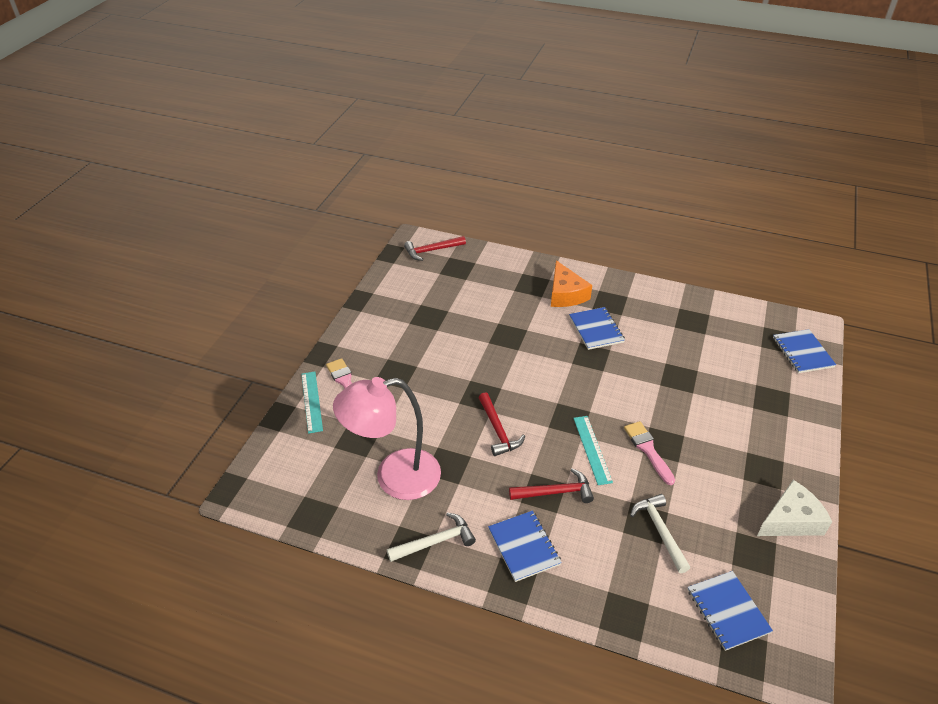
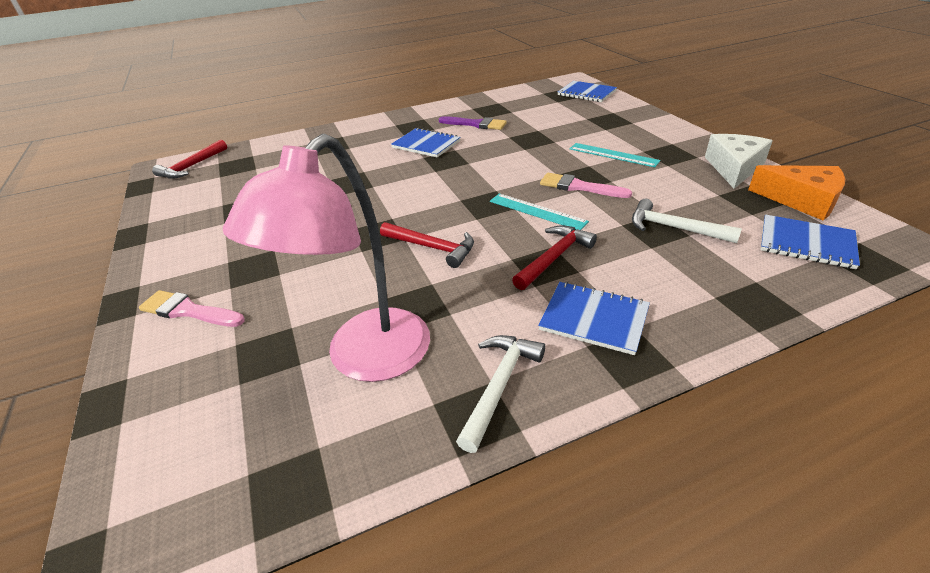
camera: 40 degrees left, 5 degrees down
(311, 401) = (150, 357): turquoise ruler -> turquoise ruler (613, 155)
(565, 294) = (369, 138): orange cheese -> orange cheese (801, 200)
(658, 330) = (475, 124): none -> purple brush

